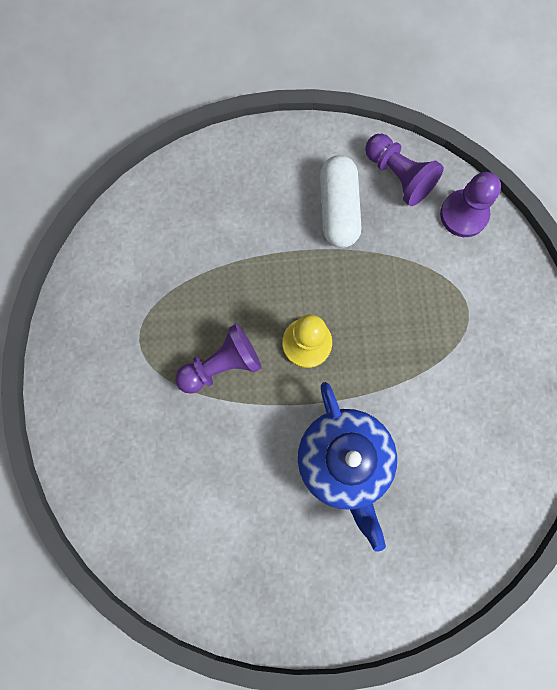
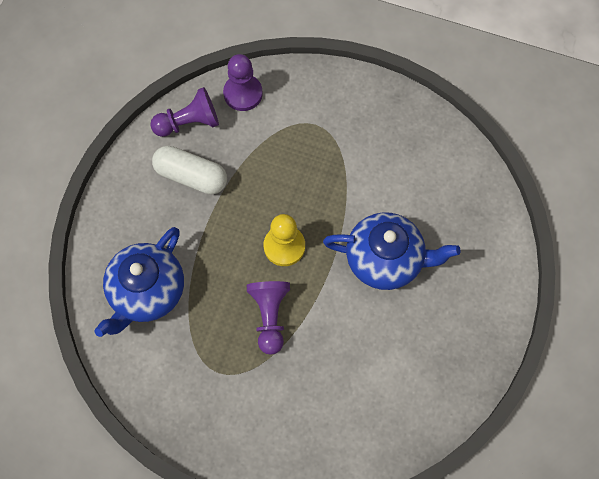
camera: 65 degrees left, 10 degrees down
(190, 228) = (147, 292): none -> blue teapot

